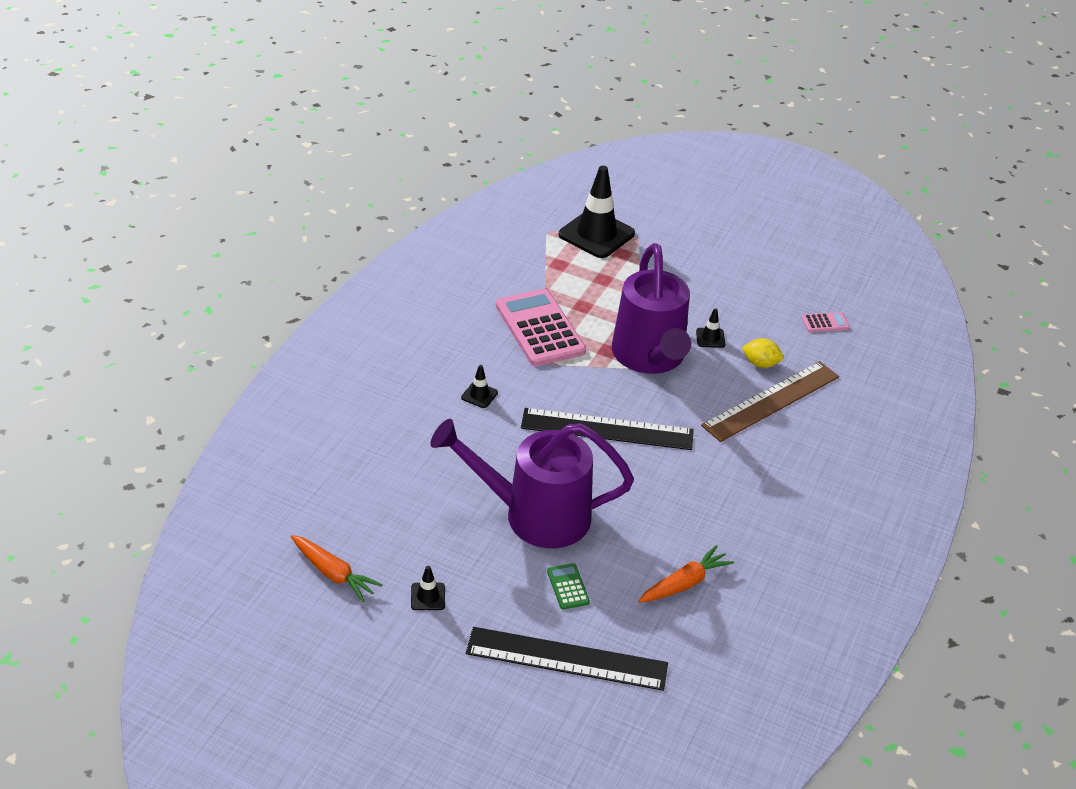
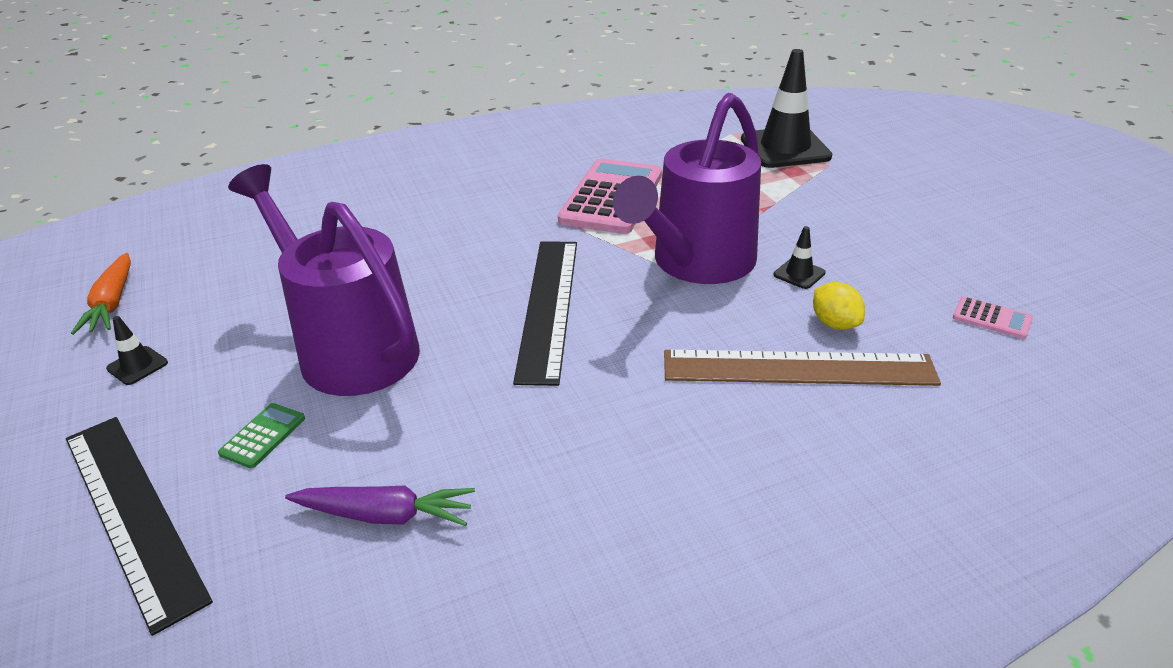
camera: 45 degrees right, 5 degrees down
(479, 395) = (469, 225): black traffic cone -> none
(607, 429) = (548, 307): black ruler -> black ruler turned 45 degrees clockwise
(684, 583) = (385, 515): orange carrot -> purple carrot

